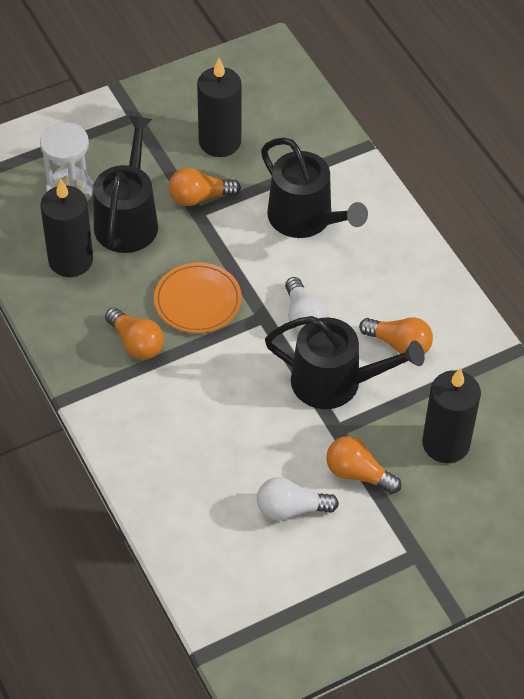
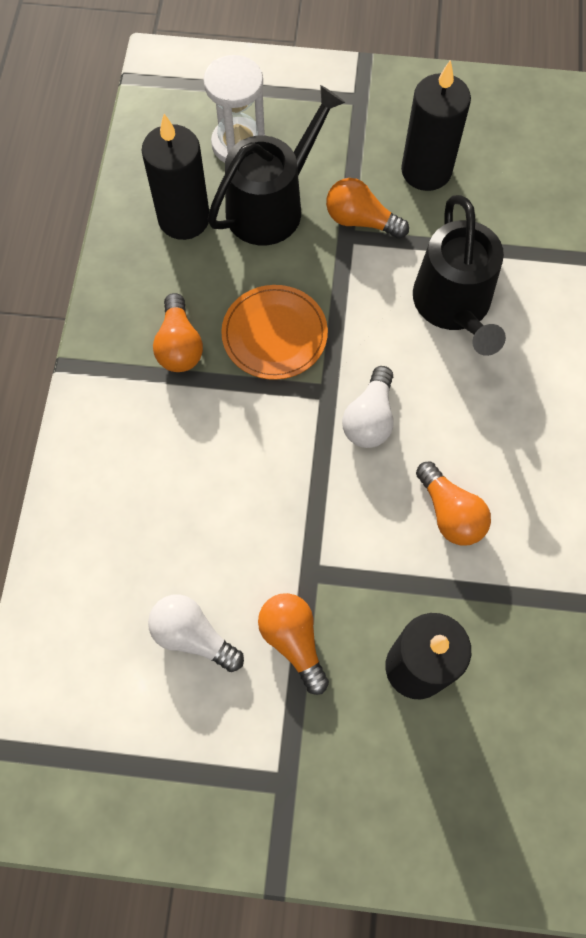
camera: 35 degrees right, 15 degrees up
(335, 382) = (348, 515): black watering can -> none

